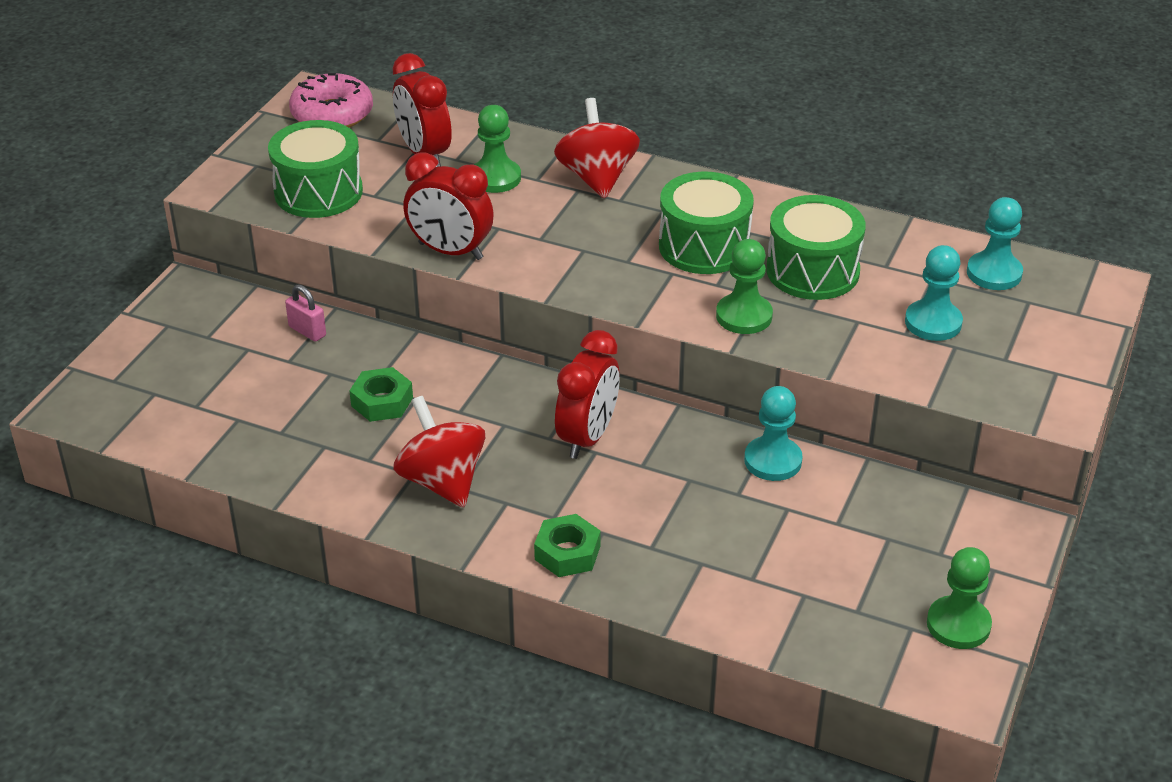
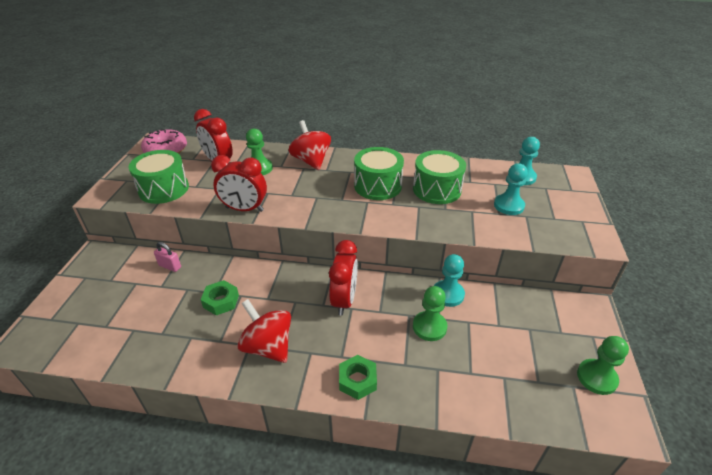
camera: 15 degrees left, 0 degrees up
(744, 316) = (414, 218): green pawn -> green pawn (429, 327)

